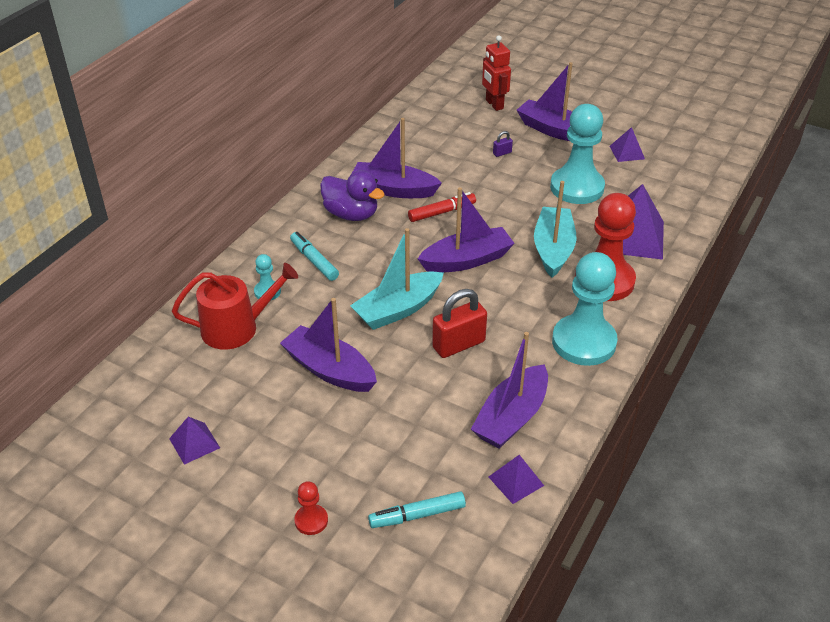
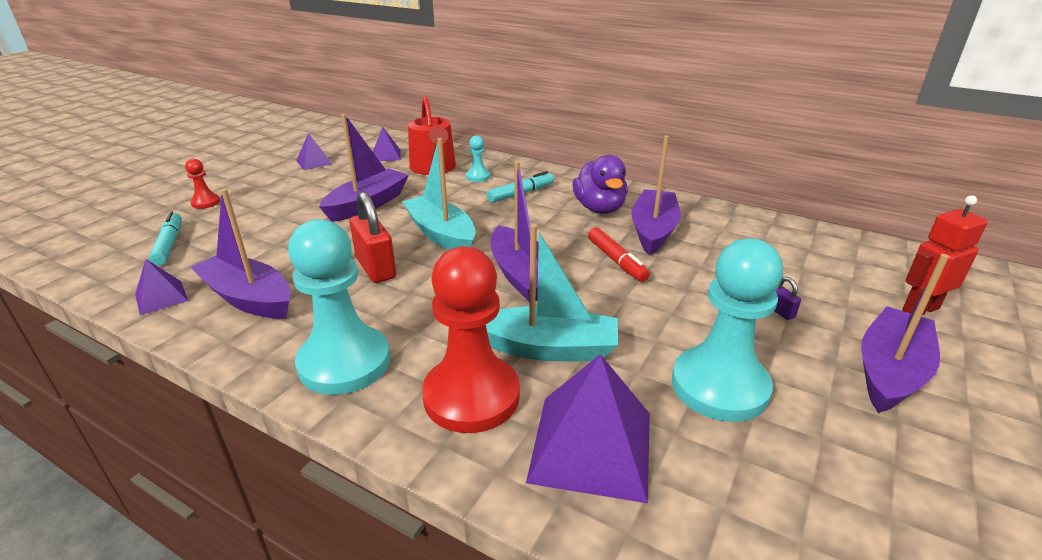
camera: 90 degrees right, 10 degrees down
(351, 214) = (599, 208): purple duck -> purple duck turned 45 degrees counterclockwise
(627, 152) = (881, 472): purple pyramid -> purple pyramid (386, 155)

